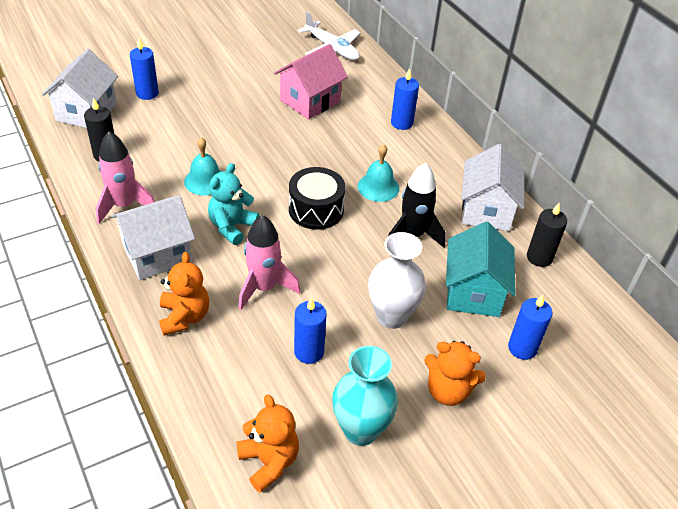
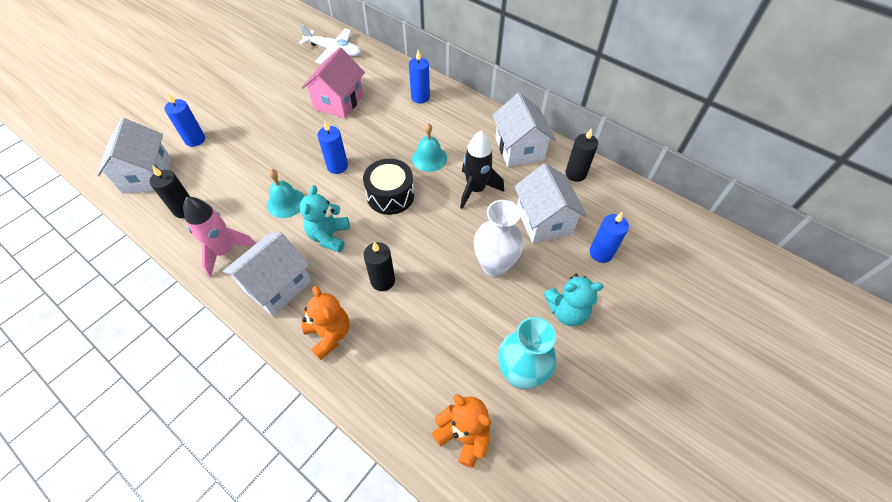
camera: 20 degrees left, 10 degrees up
(264, 287) = (382, 281): pink rocket -> black candle
(309, 352) = (446, 323): blue candle -> blue candle (337, 166)
(448, 391) = (567, 311): orange teddy bear -> turquoise teddy bear
(473, 292) = (544, 220): turquoise house -> white house

